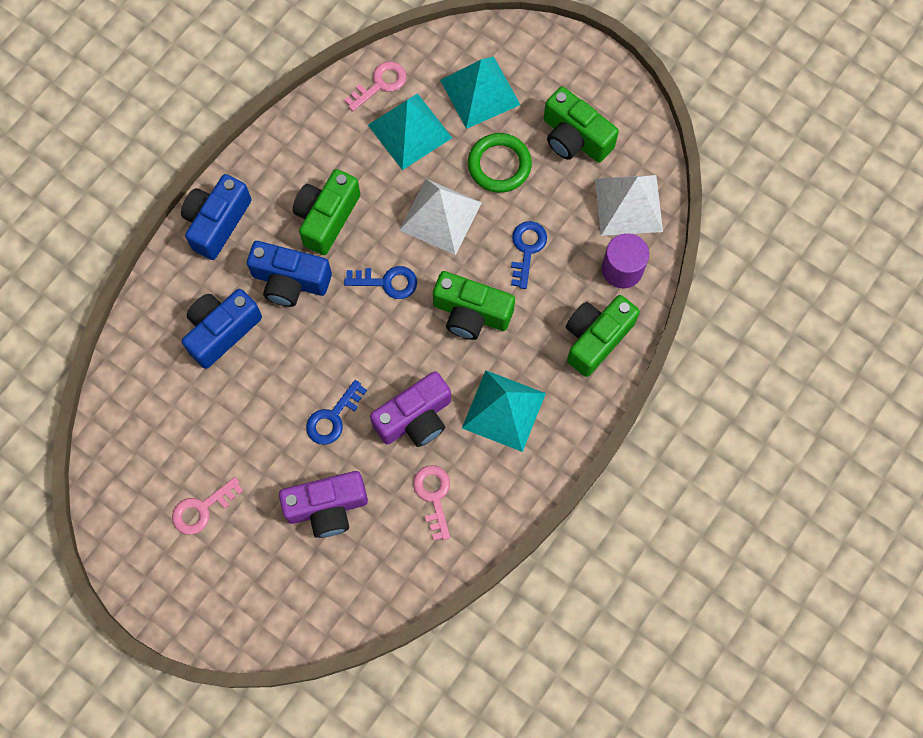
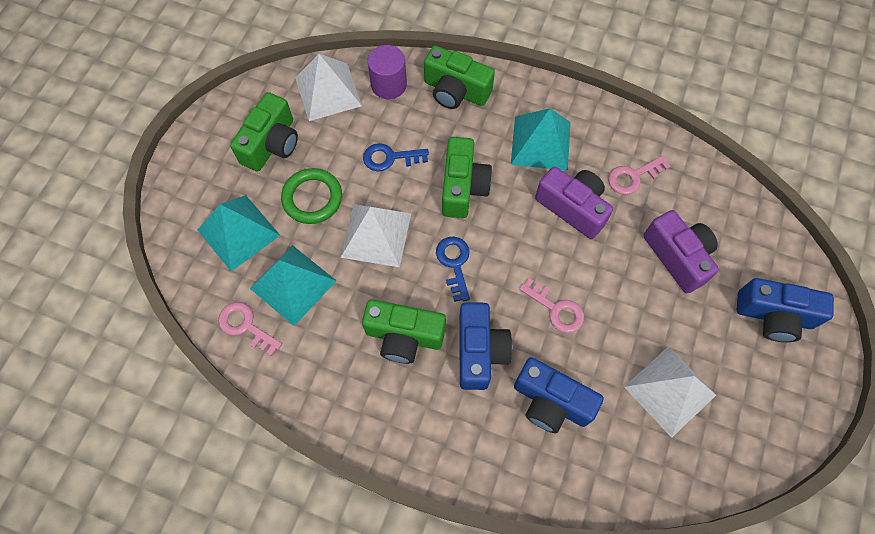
camera: 105 degrees left, 5 degrees down
(195, 444) = (670, 391): none -> white pyramid
(202, 509) = (725, 364): pink key -> pink key (556, 309)
(217, 222) = (438, 445): blue camera -> blue camera (773, 316)
(333, 417) = (597, 275): blue key -> none

